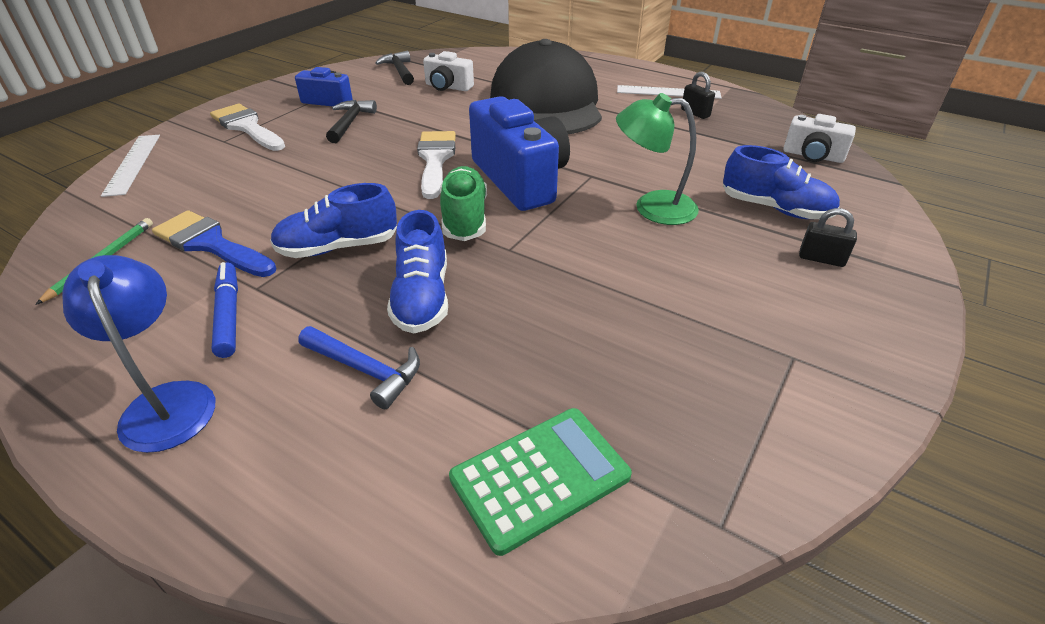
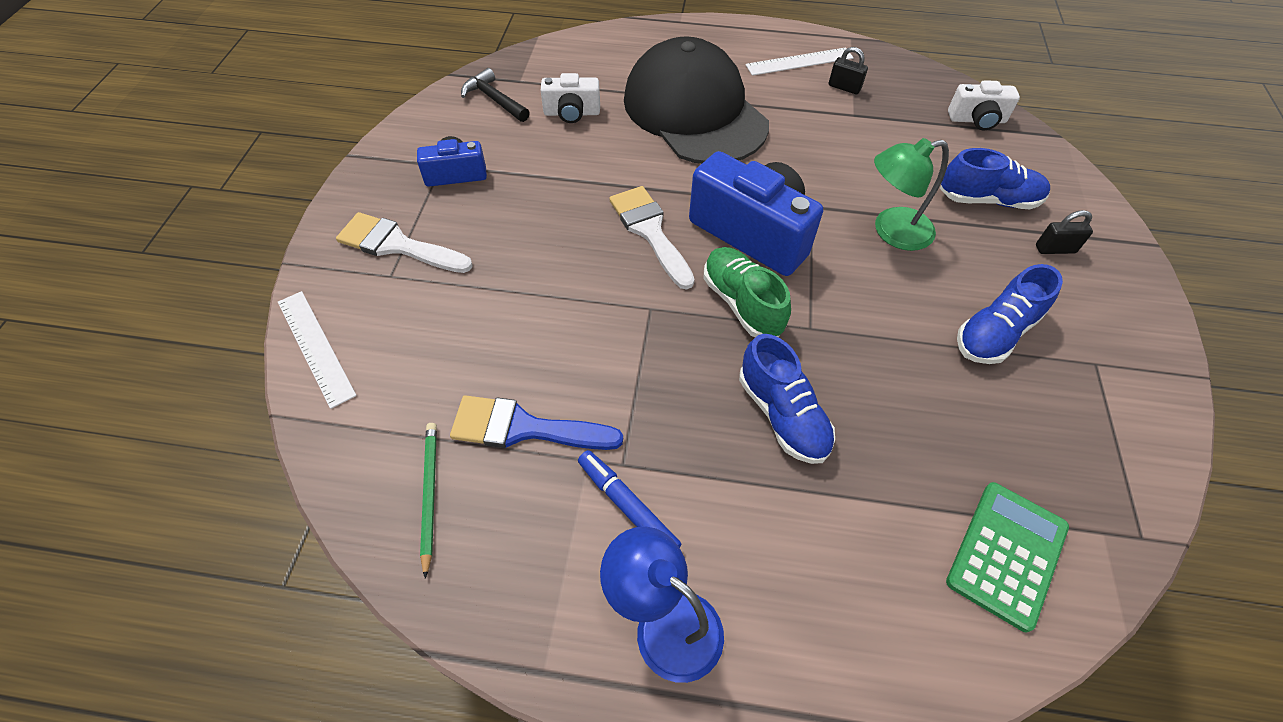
camera: 25 degrees left, 15 degrees up
(338, 247) = (656, 384): blue shoe -> blue shoe (995, 333)
(350, 123) = (511, 202): black hammer -> none
(365, 370) = (801, 513): blue hammer -> none

